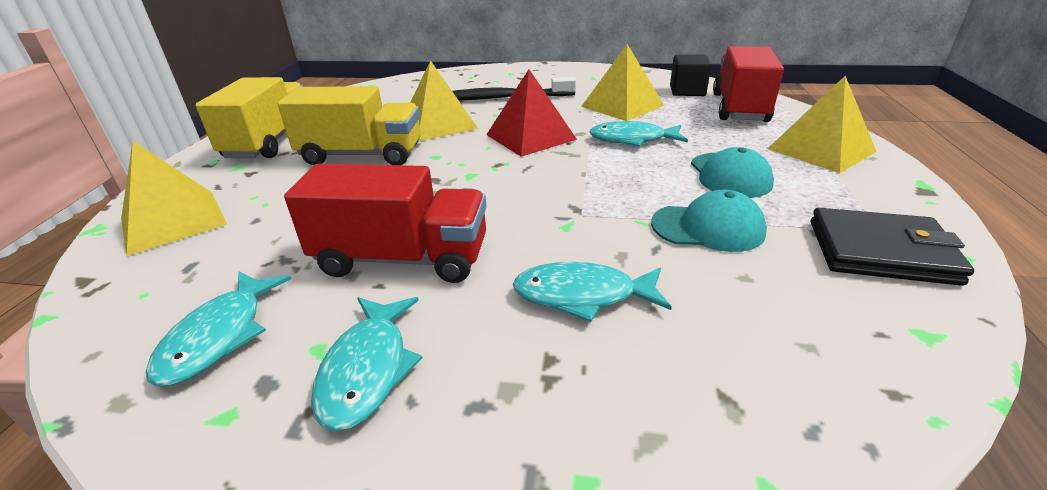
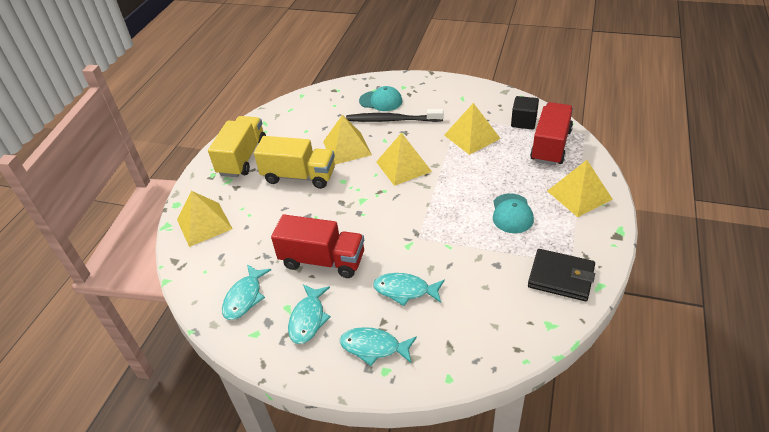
camera: 10 degrees right, 10 degrees up
(530, 137) = (403, 166): red pyramid -> yellow pyramid
(632, 140) = (466, 175): turquoise fish -> turquoise fish (374, 347)
(708, 228) = (481, 253): turquoise cap -> turquoise cap (381, 101)

